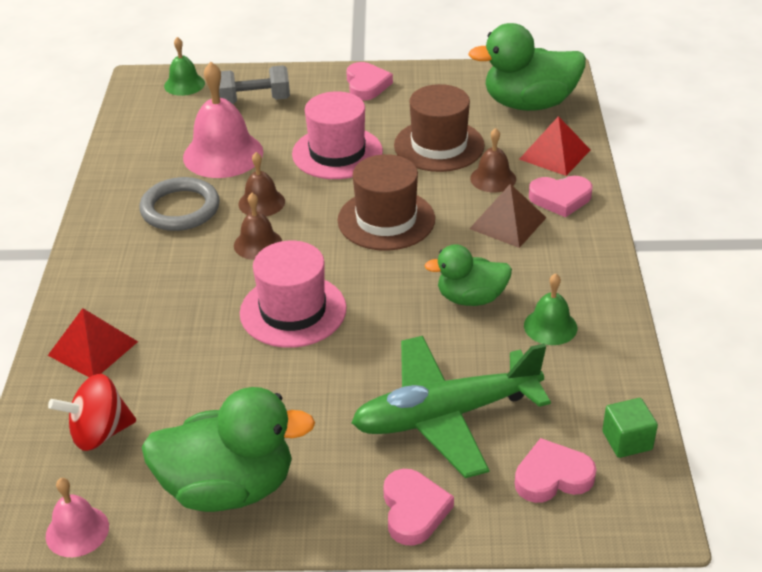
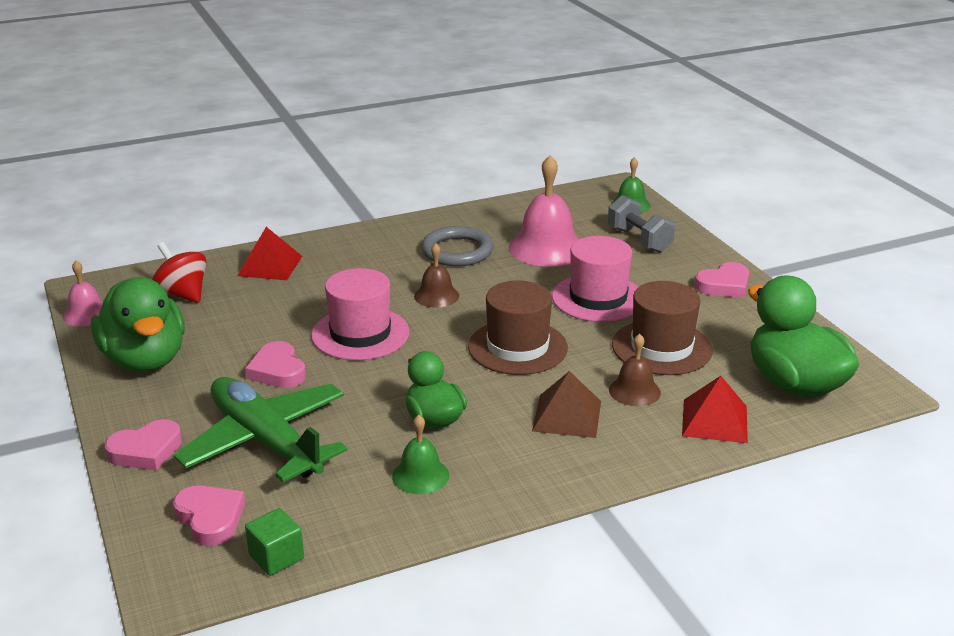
camera: 65 degrees right, 10 degrees down
(261, 202) = (494, 282): brown bell -> none
(560, 199) = (636, 440): pink heart -> pink heart (278, 370)

